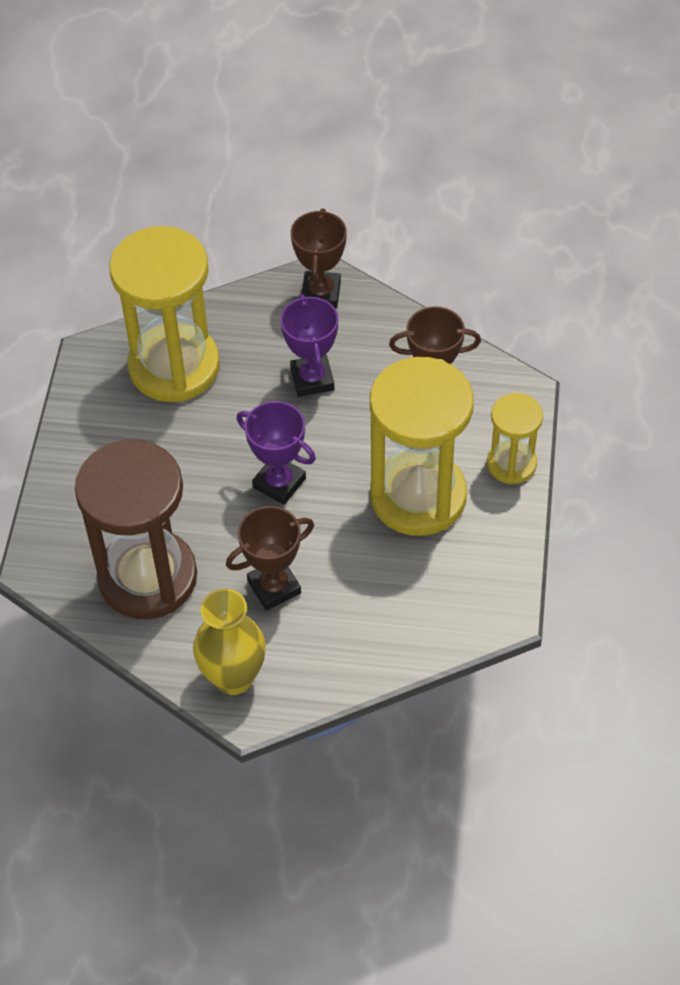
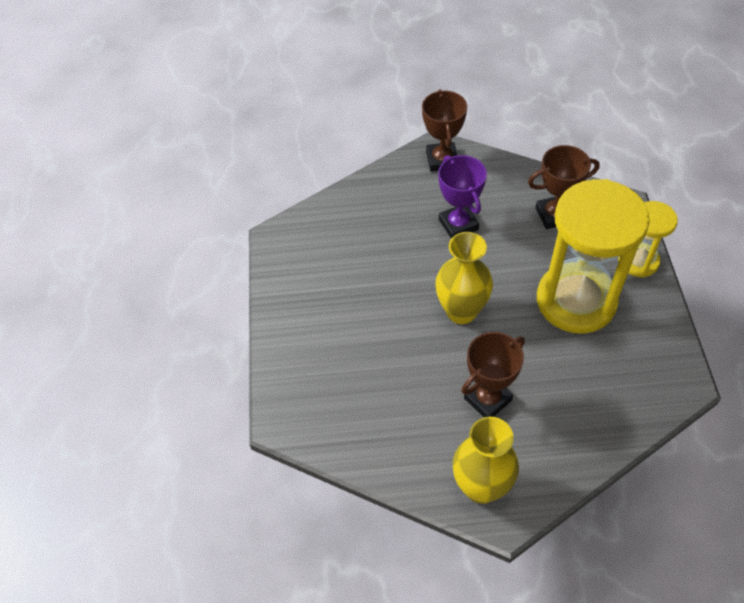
camera: 10 degrees left, 0 degrees up
(148, 577) = (379, 412): brown hourglass -> none
(174, 366) = (346, 235): yellow hourglass -> none
(279, 483) = (461, 311): purple trophy -> yellow vase

